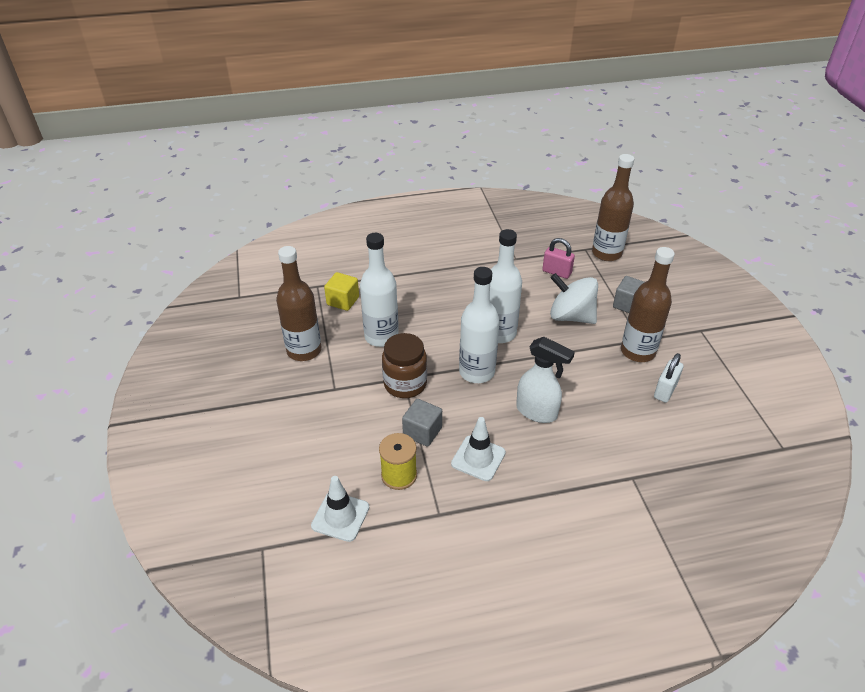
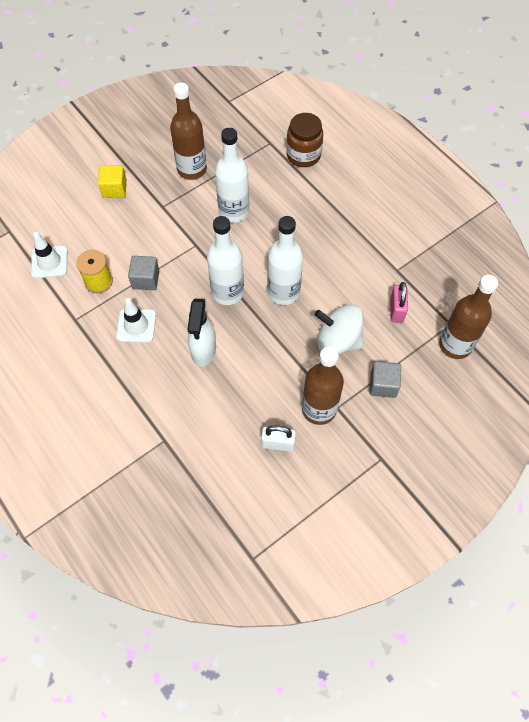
camera: 65 degrees right, 20 degrees up
(343, 301) = (261, 167): yellow cube -> yellow cube (114, 189)
(405, 384) = (189, 249): brown jar -> brown jar (303, 155)
(571, 316) = (338, 341): white spinning top -> white spinning top turned 75 degrees counterclockwise

